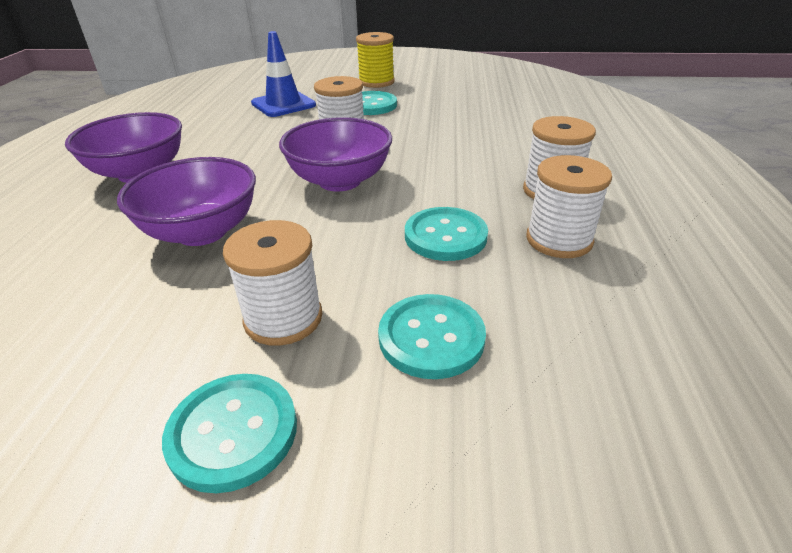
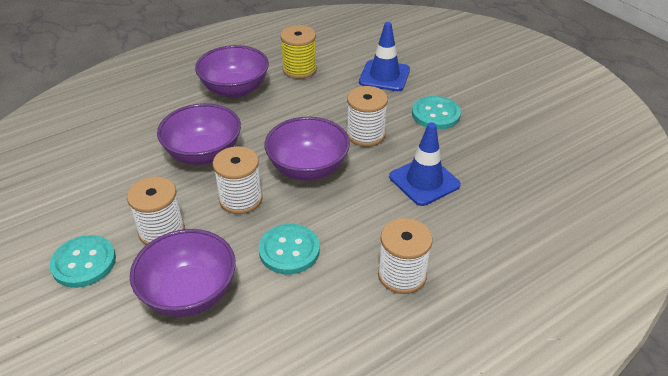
camera: 50 degrees right, 5 degrees up
(376, 82) = (483, 90): yellow spool -> yellow spool (299, 69)
(431, 338) = (189, 293): turquoise button -> purple bowl
(444, 138) = (424, 181): none -> blue traffic cone
(559, 240) = (335, 306): white spool -> white spool (241, 199)

